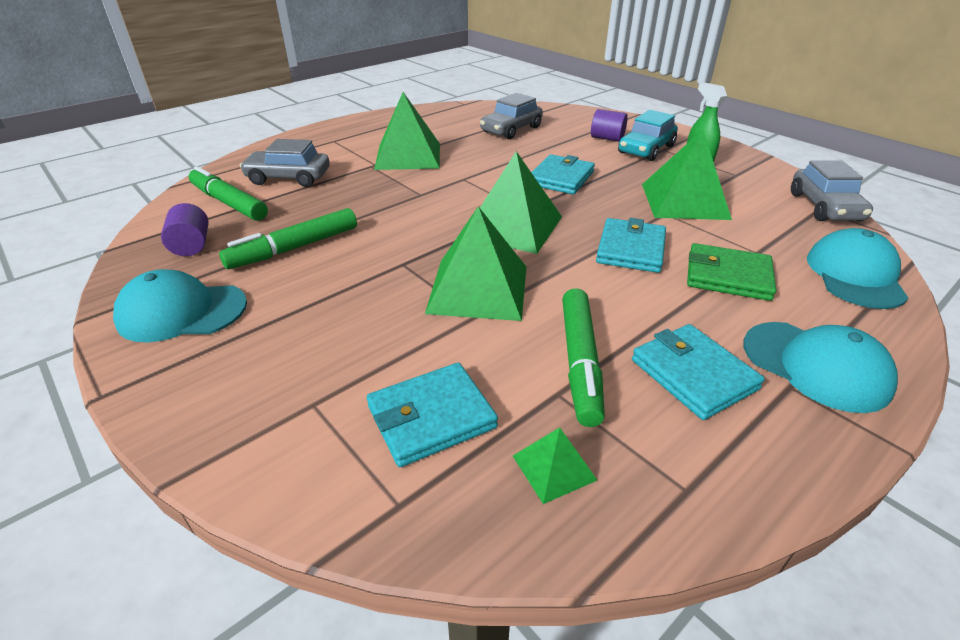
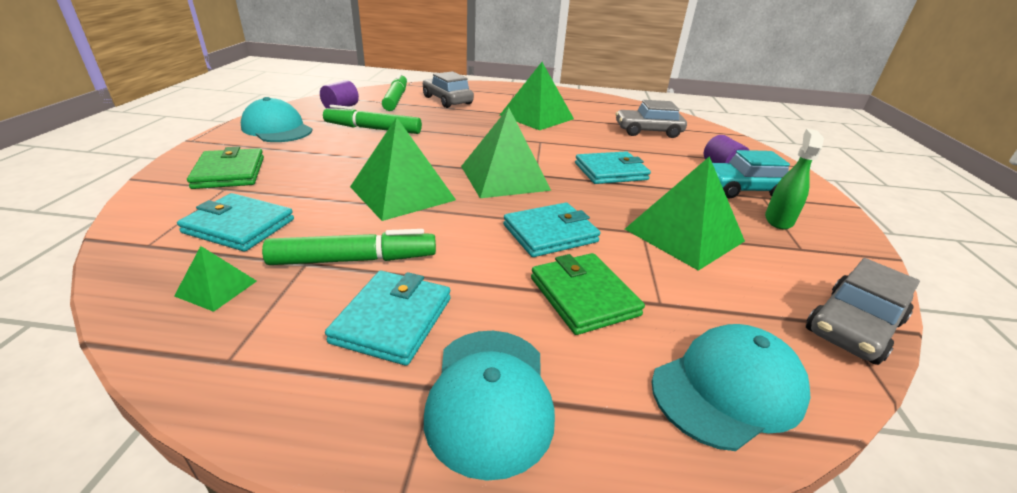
camera: 45 degrees right, 5 degrees down
(271, 388) = (229, 172): none -> green wallet
(579, 362) = (354, 260): green marker -> green marker turned 150 degrees counterclockwise

